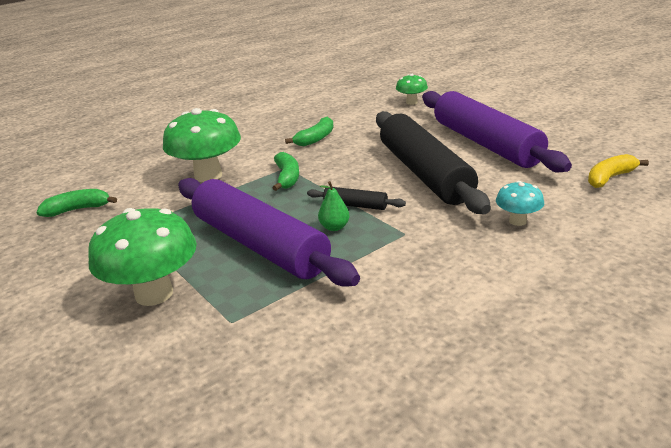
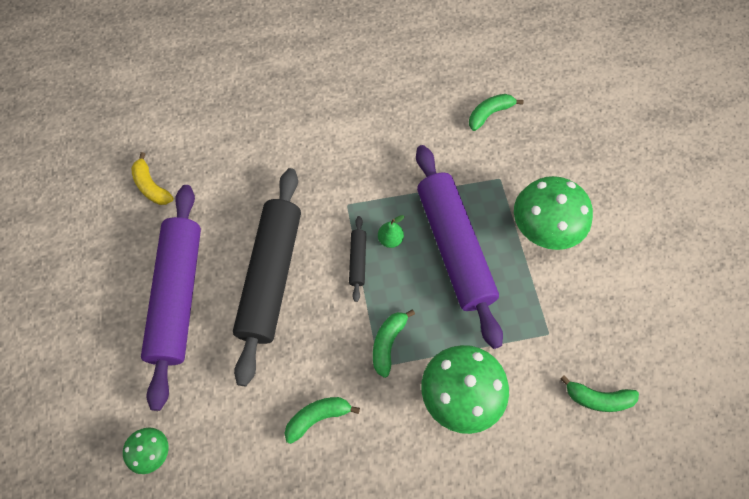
camera: 155 degrees left, 35 degrees up
(284, 396) = (489, 114): none -> green banana
(355, 205) = (357, 260): black rolling pin -> black rolling pin turned 45 degrees clockwise
(517, 221) = (265, 176): turquoise mushroom -> none
(610, 178) = (151, 186): yellow banana -> yellow banana turned 60 degrees clockwise

